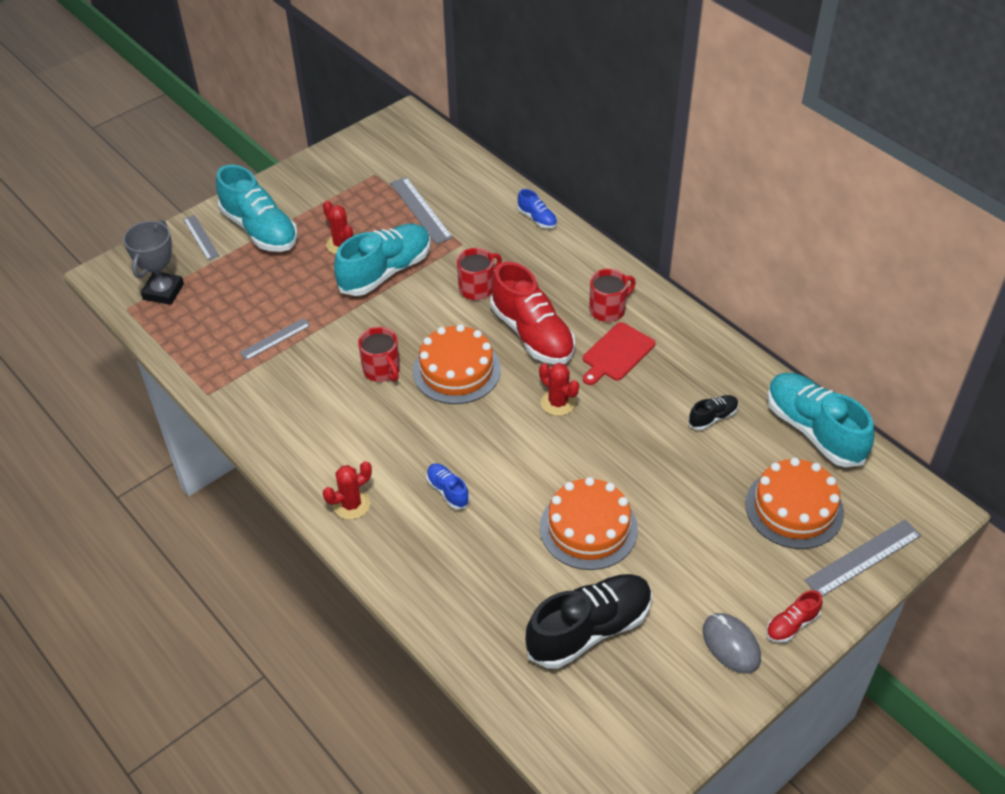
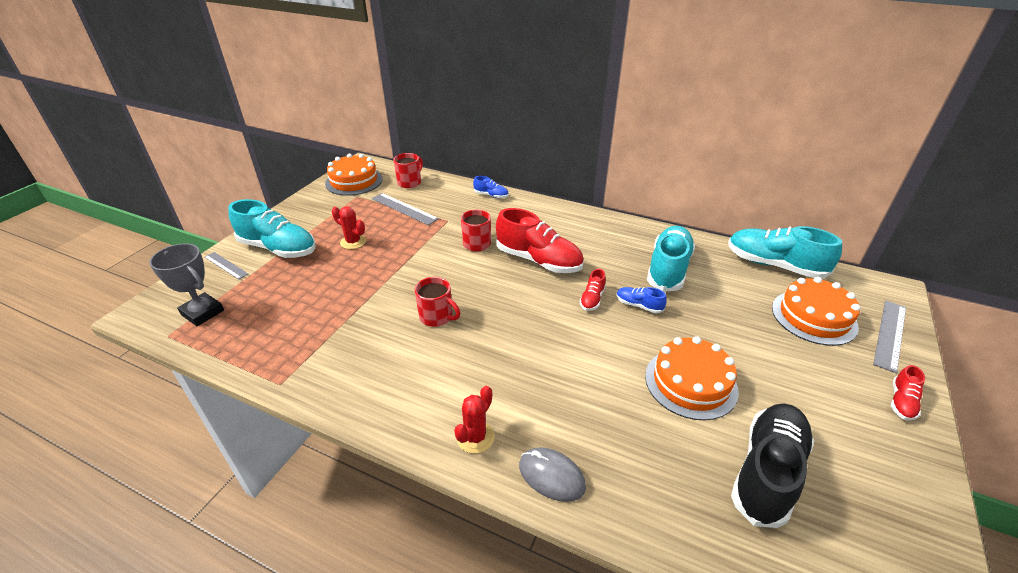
camera: 25 degrees left, 10 degrees down
(163, 291) = (202, 312): grey trophy -> grey trophy turned 45 degrees counterclockwise
(275, 339) = (328, 320): grey ruler -> none
(385, 271) = (399, 250): turquoise shoe -> turquoise shoe (668, 269)
(447, 491) = (555, 393): blue shoe -> blue shoe (638, 305)
(456, 370) = (498, 299): orange cake -> orange cake (354, 181)
(558, 403) = (592, 299): red cactus -> red shoe
(608, 309) = (579, 233): red mug -> red mug (410, 182)
(617, 354) = (607, 256): red cutting board -> none
(712, 417) = (705, 276): black shoe -> none
(731, 644) = (880, 436): grey mouse -> grey mouse (551, 476)

